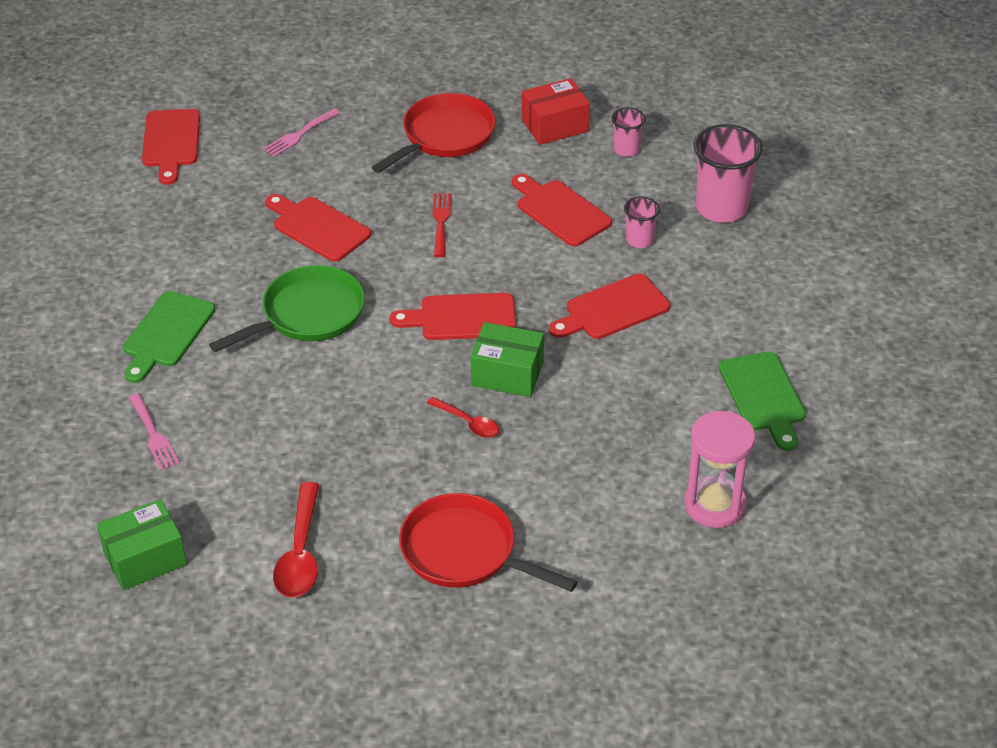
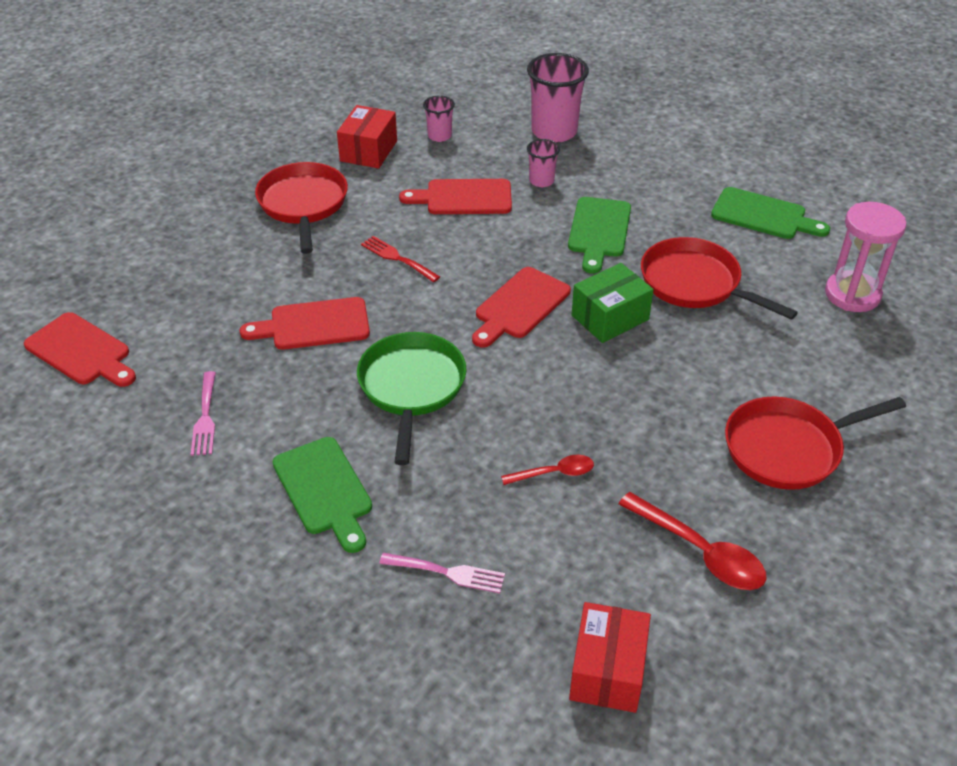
camera: 50 degrees left, 0 degrees up
(145, 558) = (607, 670): green box -> red box
(299, 135) = (187, 274): pink fork -> pink fork (205, 417)
(468, 423) = (642, 367): red spoon -> red spoon (554, 473)
(610, 401) = (695, 284): none -> red pan
(613, 309) = (599, 231): red cutting board -> green cutting board

